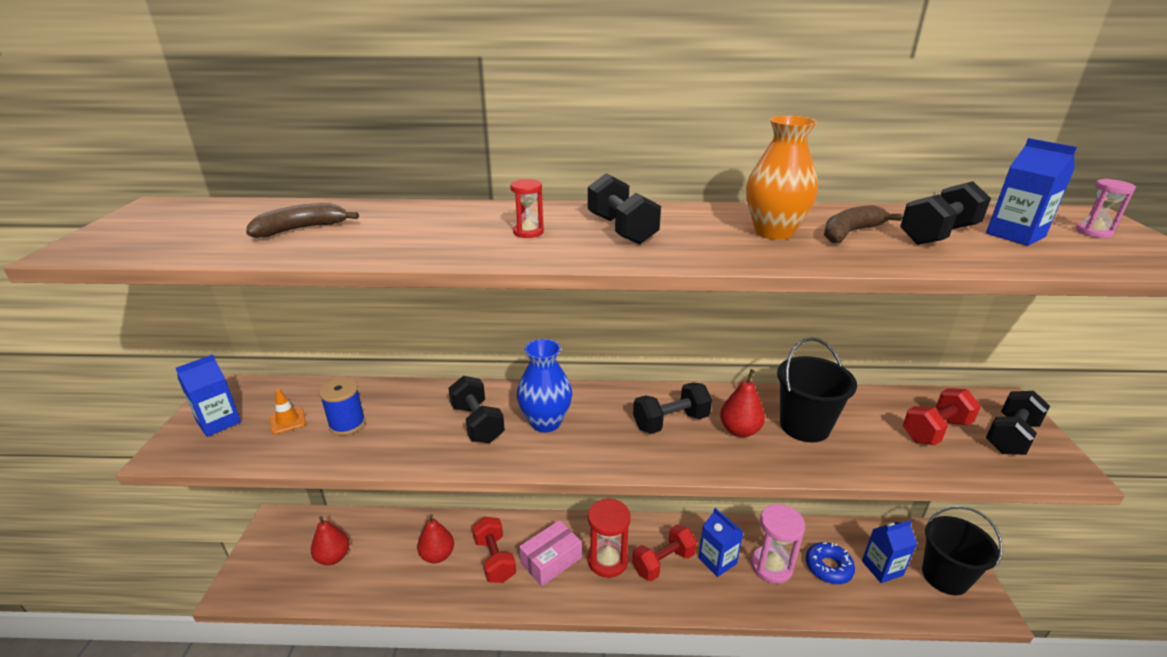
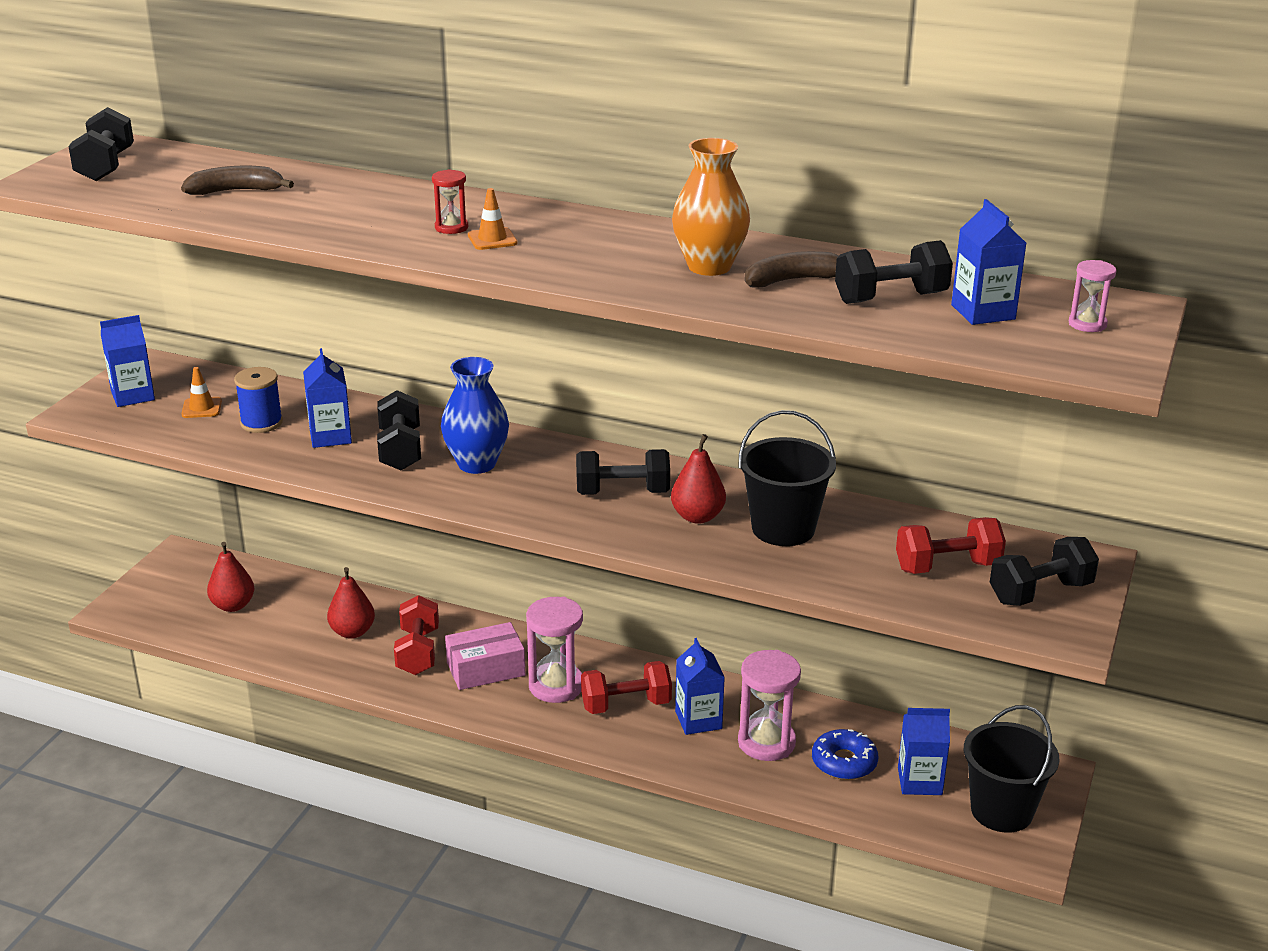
camera: 20 degrees right, 0 degrees up
(413, 424) = (330, 436): none -> blue carton
(574, 237) = (492, 239): none -> orange traffic cone
(607, 560) = (556, 686): red hourglass -> pink hourglass
(621, 230) = (549, 239): black dumbbell -> black dumbbell (105, 166)

